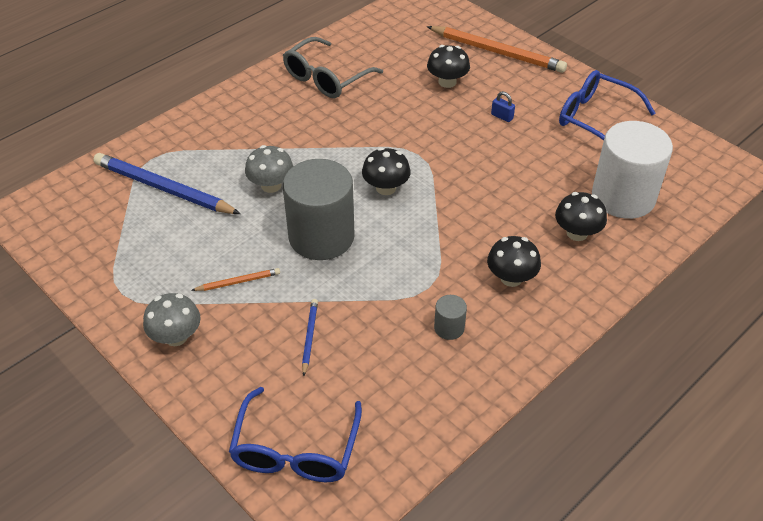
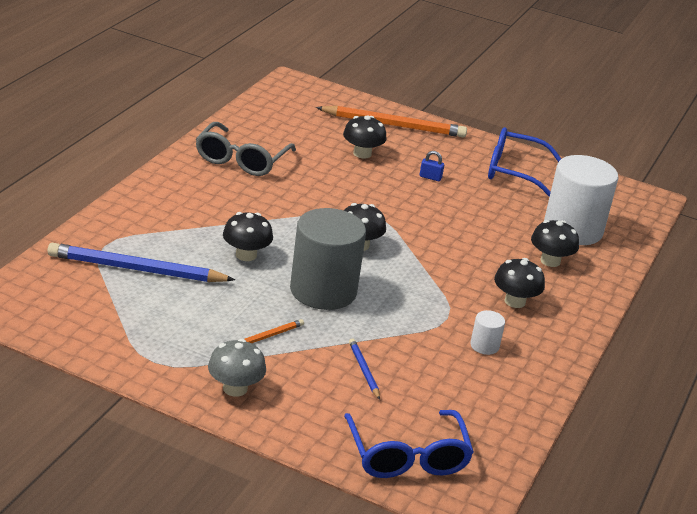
camera: 25 degrees left, 15 degrees down
(271, 185) = (246, 255): grey mushroom -> black mushroom
(449, 328) = (484, 346): grey cylinder -> white cylinder

